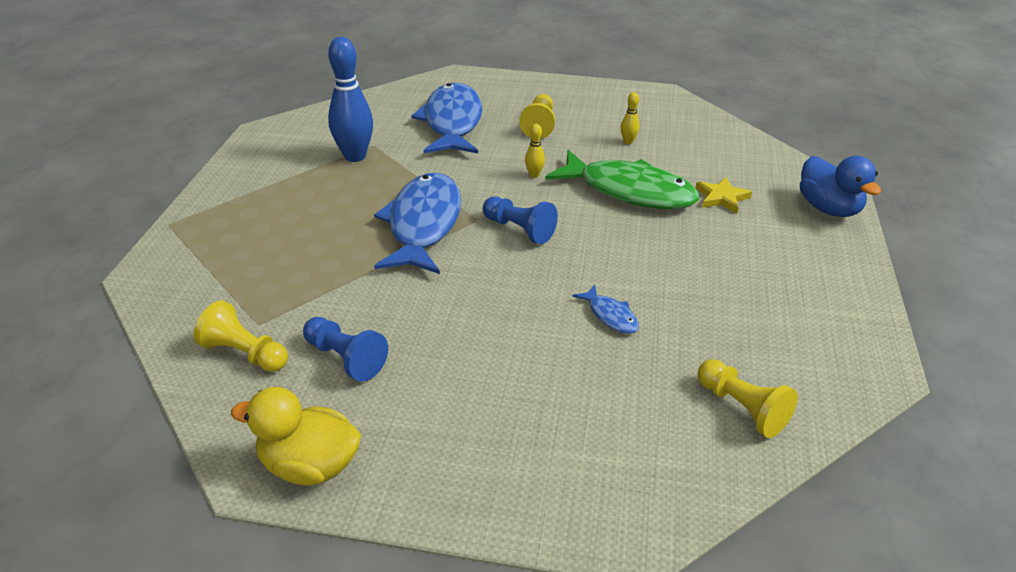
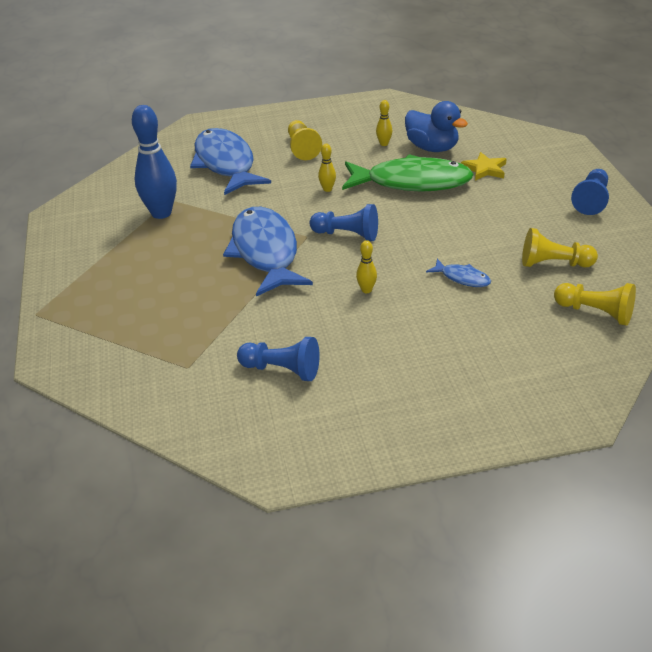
camera: 20 degrees left, 0 degrees up
(245, 353) = (195, 392): yellow pawn -> yellow pawn (553, 264)
(309, 465) = (315, 452): yellow duck -> none
(496, 297) = (366, 290): none -> yellow bowling pin
(826, 268) = (591, 200): none -> blue pawn
(828, 208) = (566, 157): blue duck -> blue duck (432, 148)

